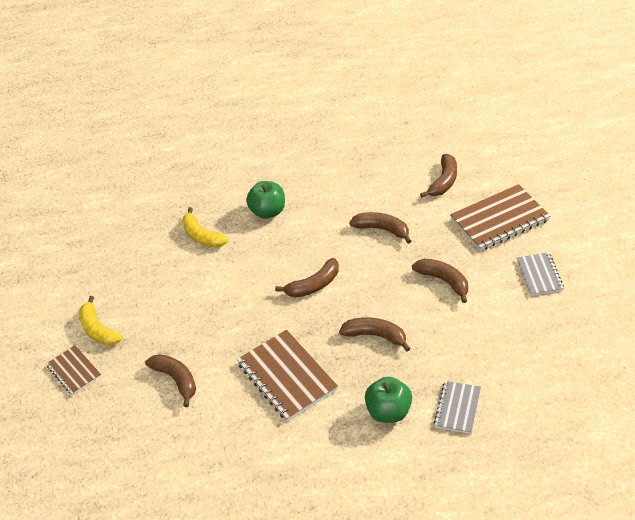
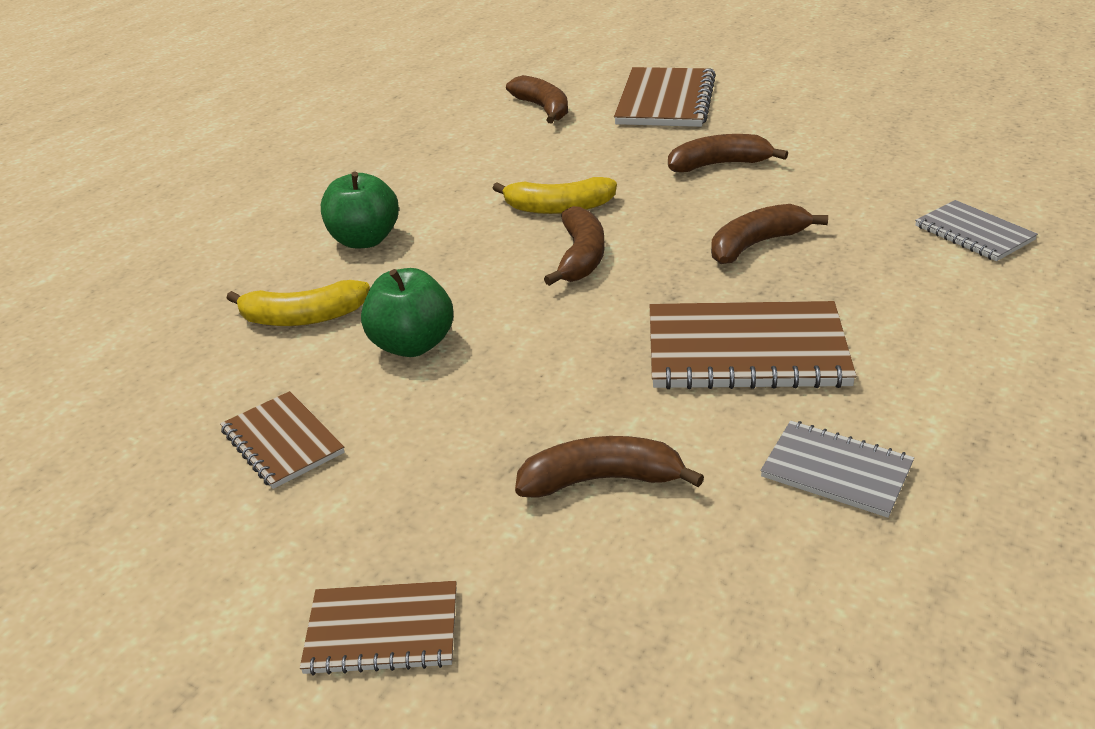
camera: 55 degrees left, 10 degrees down
(98, 330) = (321, 538): yellow banana -> yellow banana (558, 208)
(133, 286) = (282, 442): none -> brown notebook
(382, 229) = (557, 171): brown banana -> none
(389, 412) = (926, 286): green apple -> green apple (412, 345)
(539, 275) = (794, 110): grey notebook -> grey notebook (836, 471)

